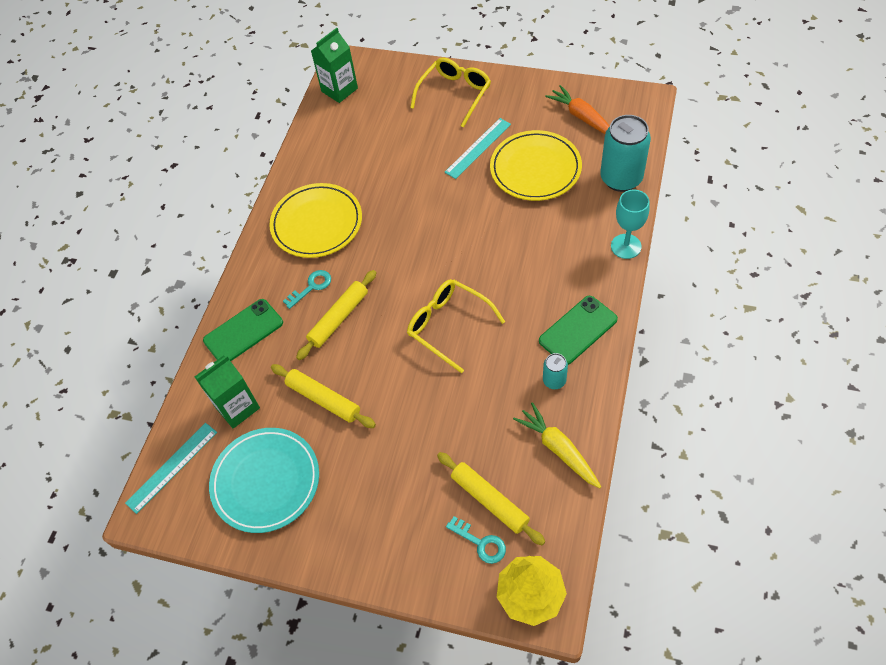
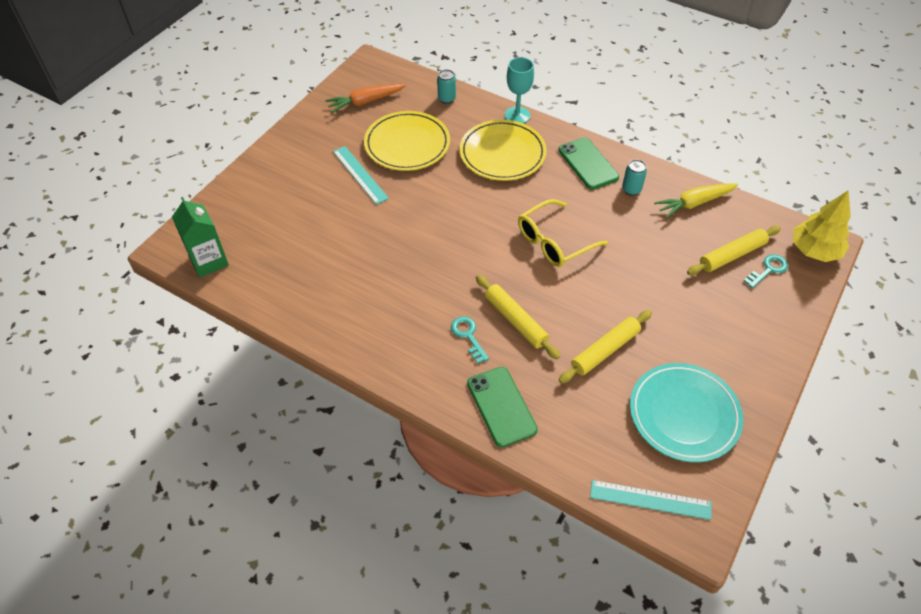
camera: 80 degrees left, 5 degrees down
(172, 467) = (650, 500): turquoise ruler -> turquoise ruler turned 45 degrees counterclockwise
(237, 407) = (593, 426): green carton -> none
(317, 223) = (387, 316): yellow plate -> yellow plate (502, 154)
(455, 94) = (280, 174): yellow glasses -> none
(621, 178) = (446, 99): turquoise can -> turquoise can, size x0.48

